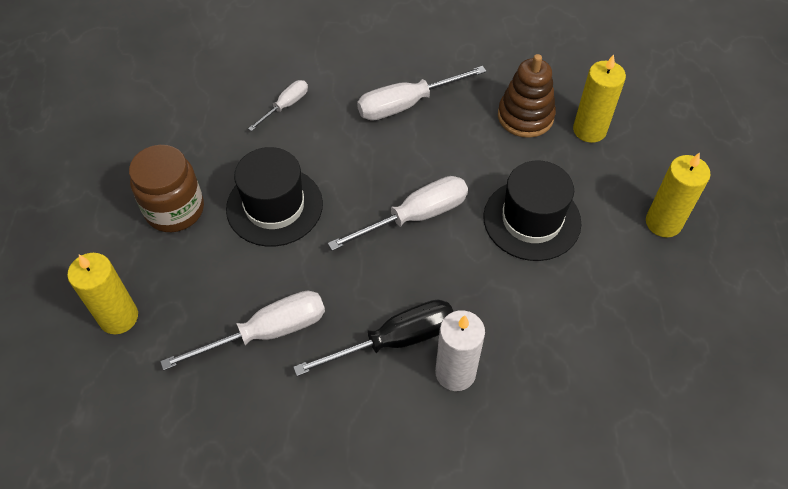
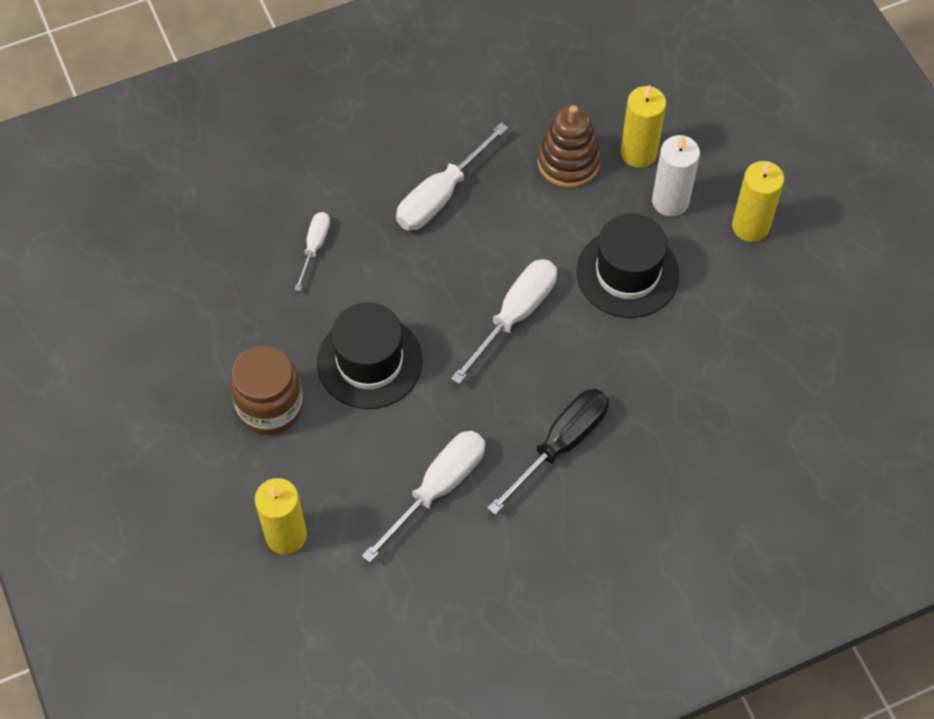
camera: 25 degrees left, 5 degrees up
(455, 372) = (630, 451): white candle -> white candle (670, 201)

